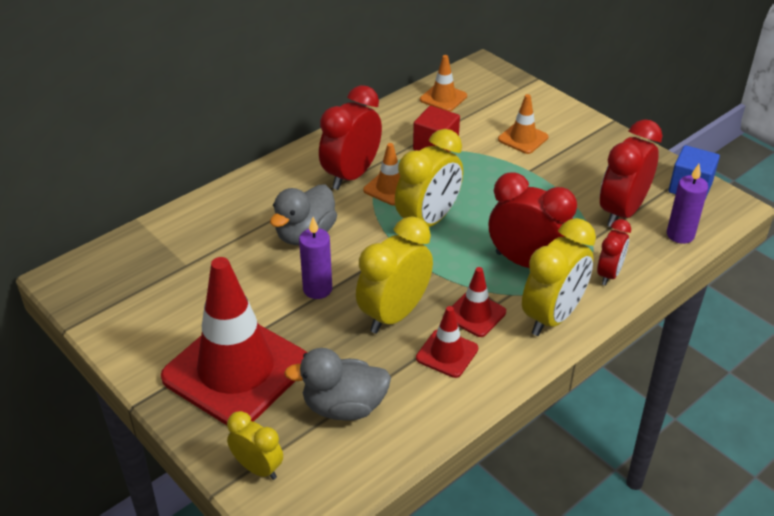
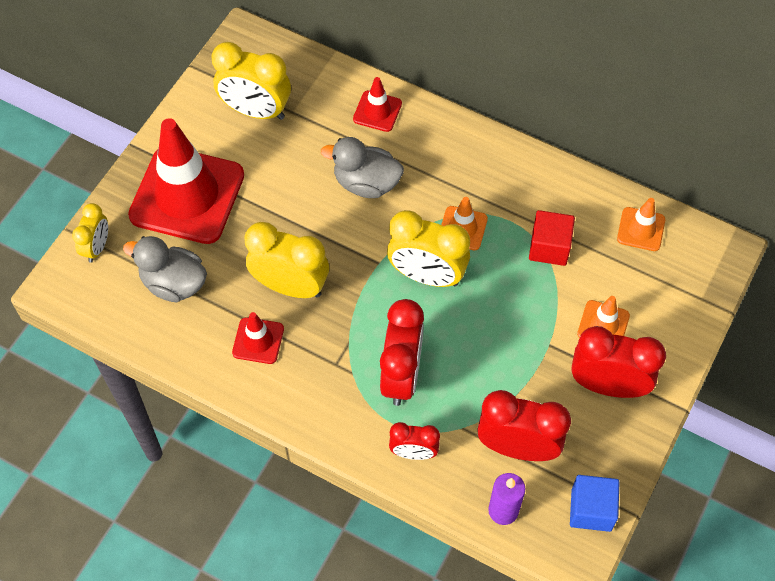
camera: 70 degrees right, 20 degrees up
(317, 289) = (299, 218): purple candle -> none
(344, 407) = (174, 283): grey duck -> grey duck turned 45 degrees counterclockwise
(351, 175) = (468, 190): red clock -> red clock (608, 385)
(475, 314) = (314, 350): red traffic cone -> red traffic cone (377, 111)
(552, 317) = (334, 414): yellow clock -> yellow clock (256, 111)

